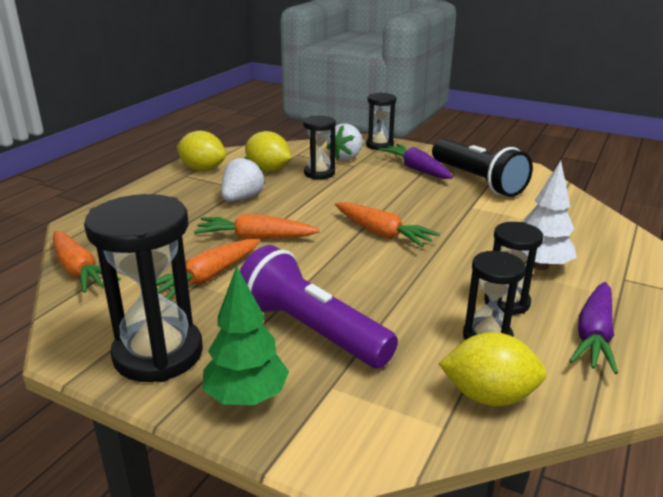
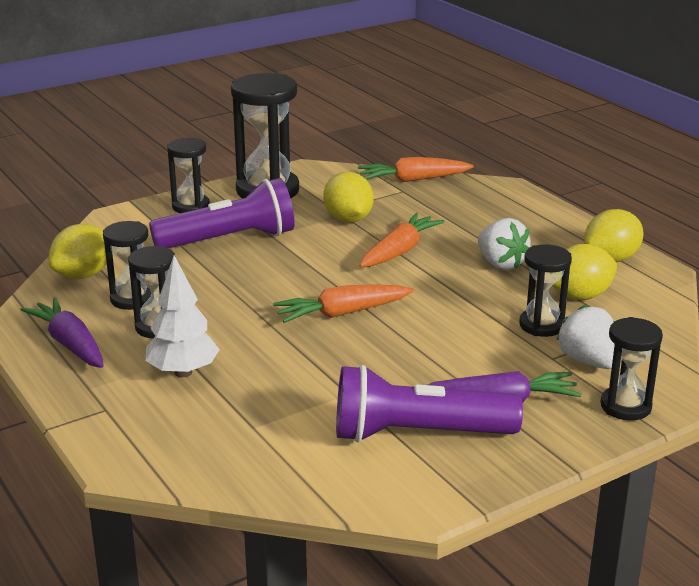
camera: 120 degrees right, 0 degrees up
(207, 278) = (348, 219): orange carrot -> yellow lemon
(246, 397) = (191, 206): green tree -> black hourglass
(477, 181) = (417, 433): black flashlight -> purple flashlight

